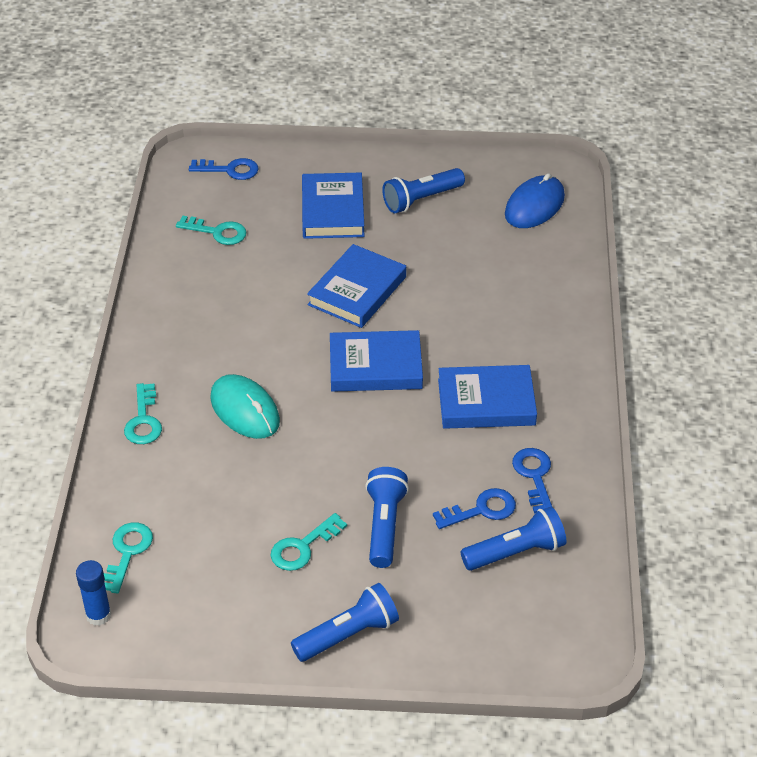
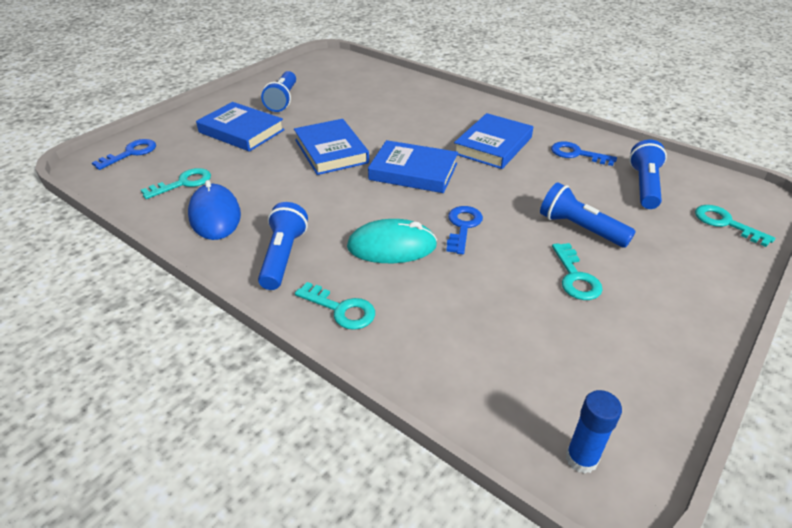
camera: 55 degrees left, 5 degrees down
(127, 552) = (504, 394): turquoise key -> turquoise key (725, 223)
(348, 634) = (691, 292): blue flashlight -> blue flashlight (283, 256)
(375, 366) = (413, 172): blue book -> blue book turned 75 degrees clockwise
(481, 510) = (594, 183): blue key -> blue key (463, 226)
(534, 205) = (343, 72): blue mouse -> blue mouse (215, 215)

